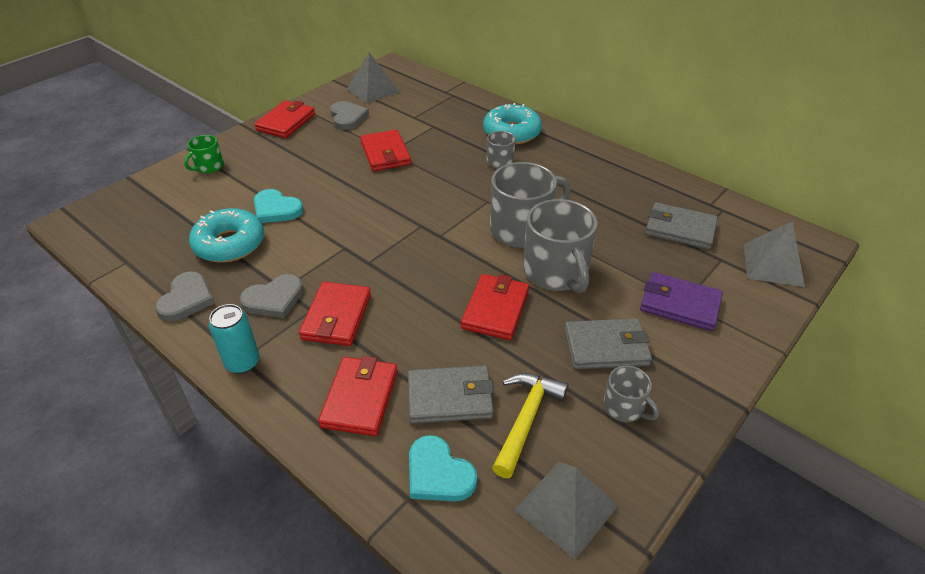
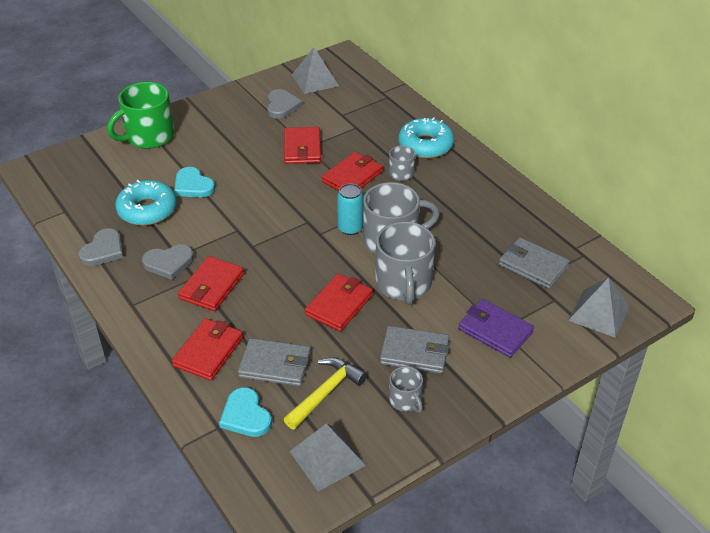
camera: 15 degrees right, 0 degrees up
(209, 166) = (149, 136): green mug -> green mug, size x1.96
(242, 362) = (131, 308): turquoise can -> turquoise can (350, 228)
(286, 122) = (226, 102): red wallet -> red wallet (352, 177)

